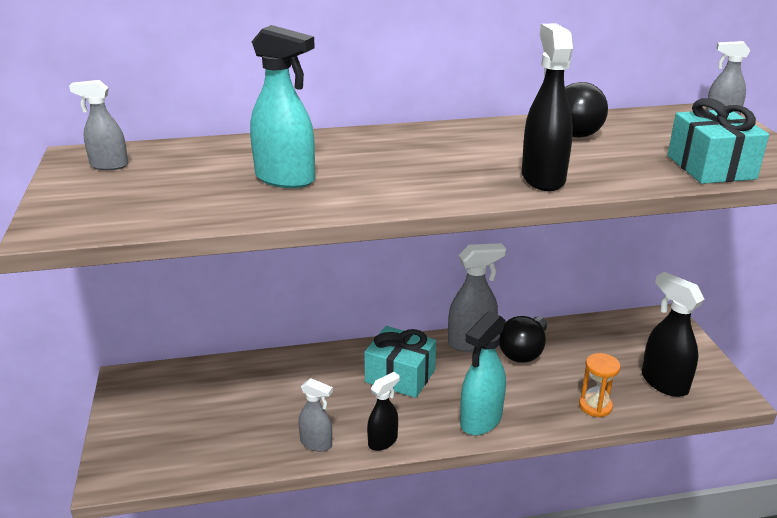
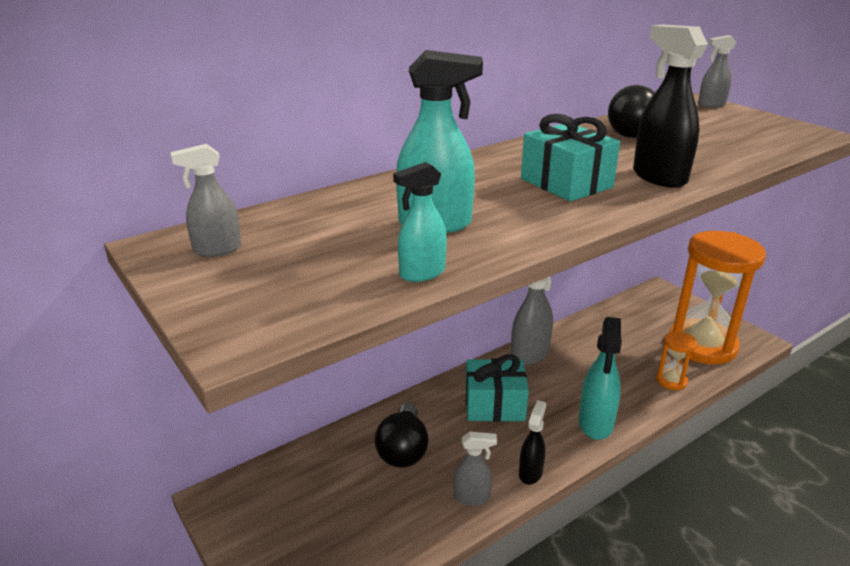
camera: 25 degrees left, 0 degrees up
(223, 214) = (421, 273): none -> turquoise spray bottle
(523, 352) = (578, 350): black light bulb -> black light bulb (403, 450)
(663, 383) = (702, 345): black spray bottle -> orange hourglass
(711, 167) = (763, 144): turquoise gift -> turquoise gift (566, 183)

